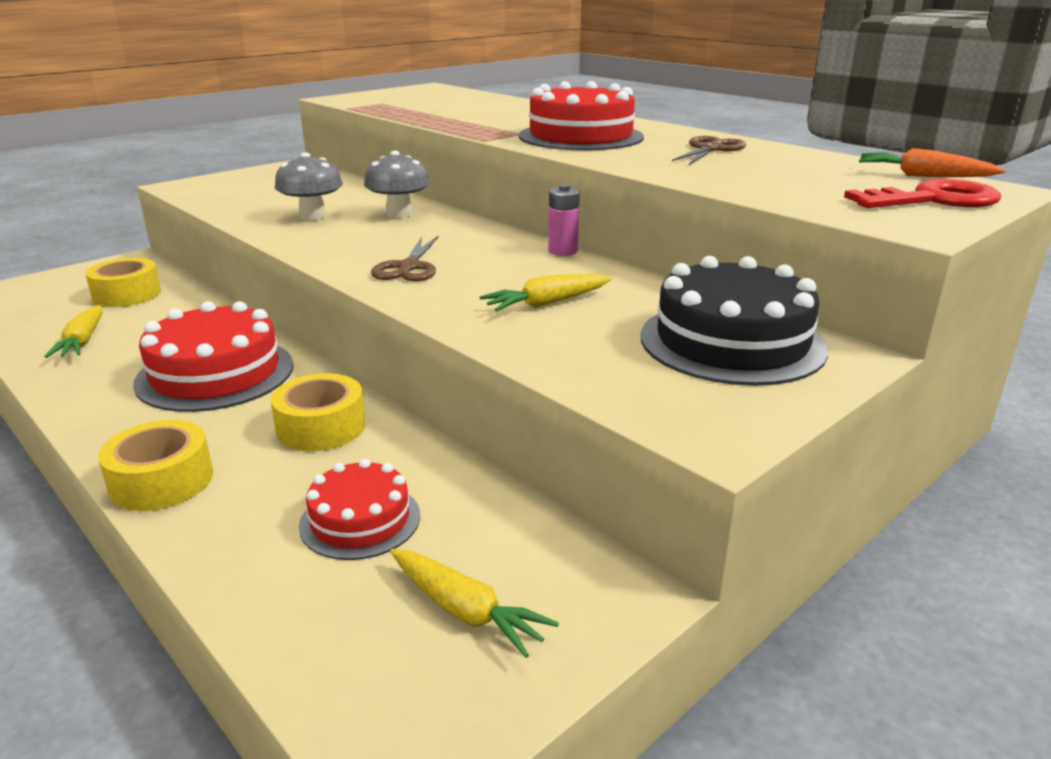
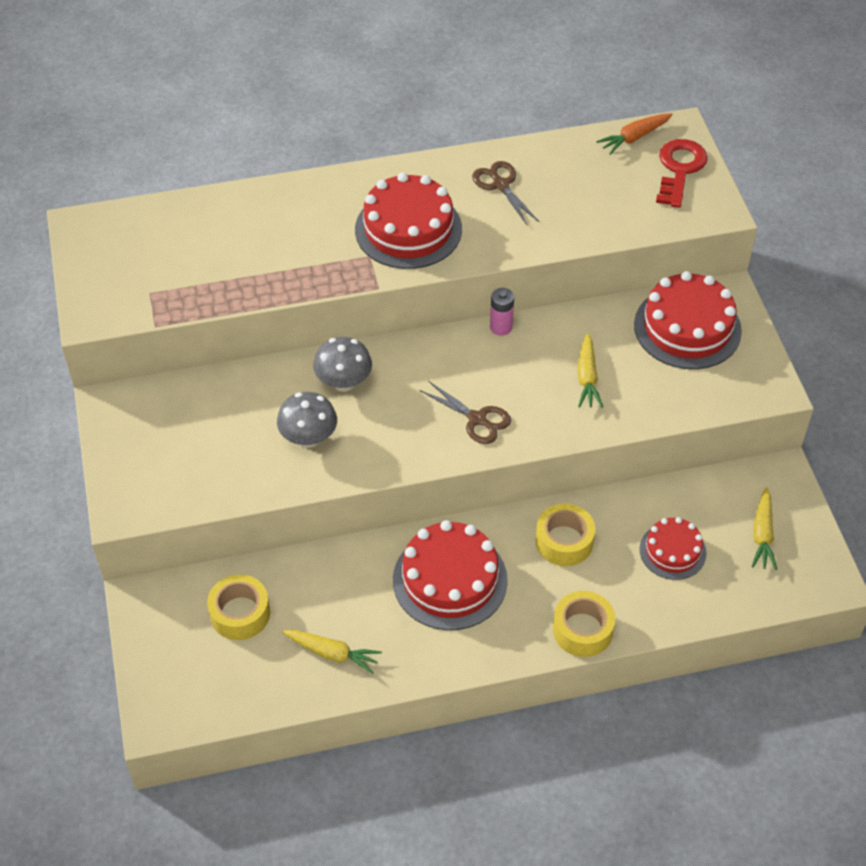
camera: 60 degrees left, 25 degrees up
(465, 611) = (762, 534): yellow carrot -> yellow carrot turned 120 degrees clockwise
(732, 342) = (687, 328): black cake -> red cake

